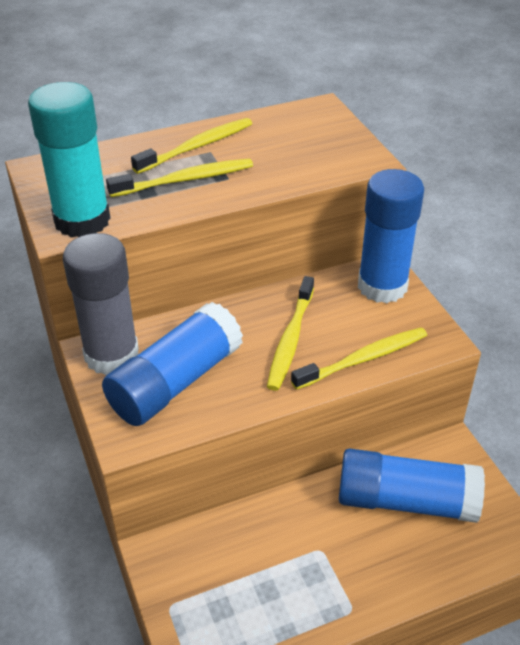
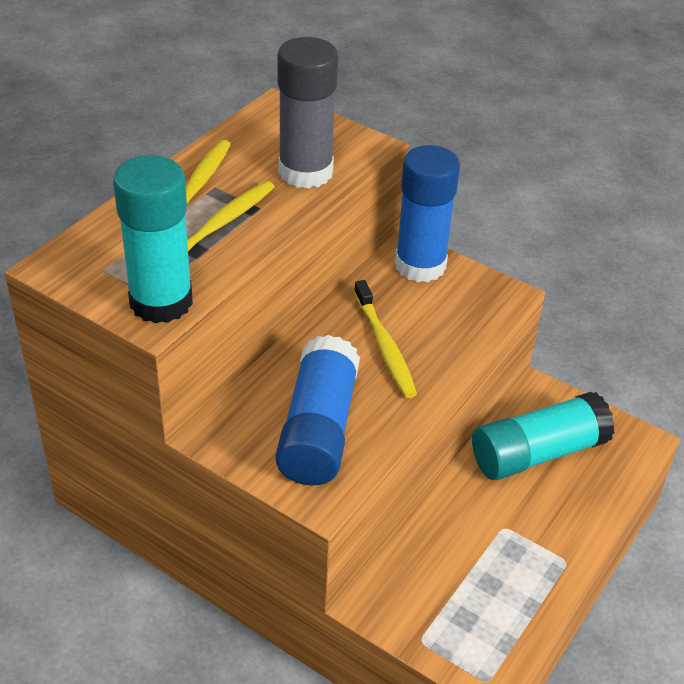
camera: 35 degrees left, 0 degrees up
(111, 355) = (234, 432): grey glue stick -> grey glue stick (305, 172)
(363, 359) = (460, 337): yellow toothbrush -> none
(406, 501) = (537, 453): blue glue stick -> turquoise glue stick

